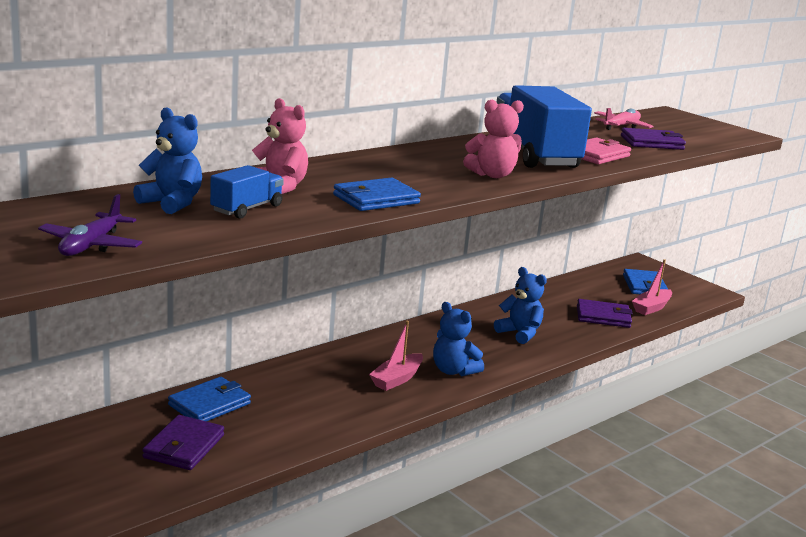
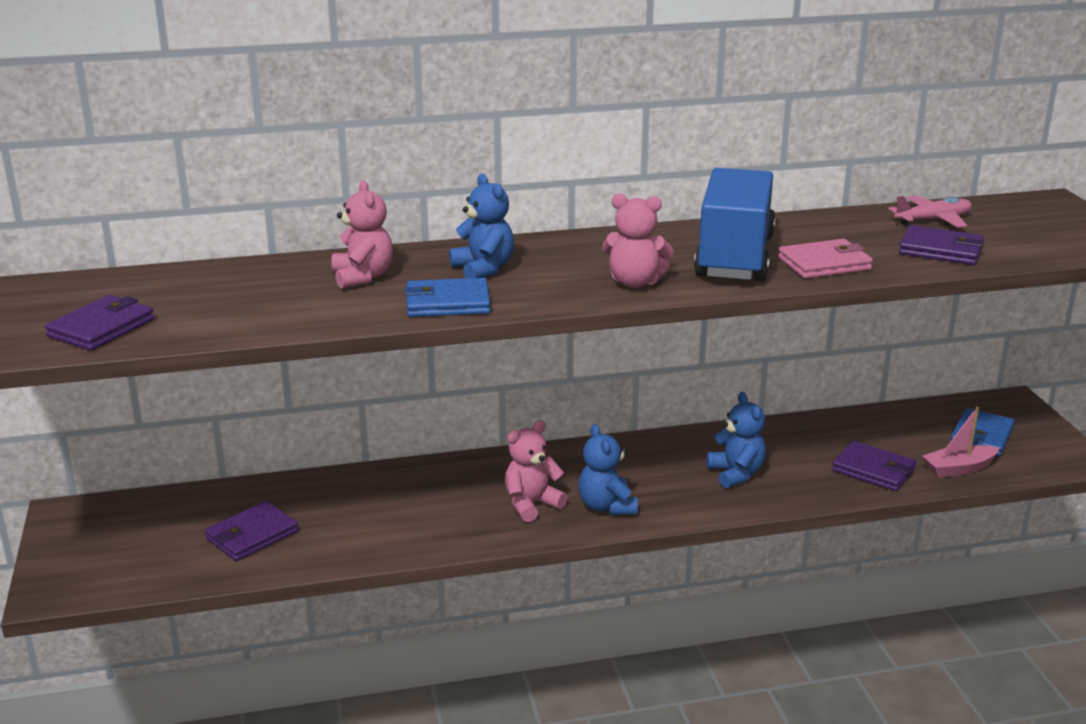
camera: 30 degrees right, 5 degrees up
(91, 245) = (101, 328): purple plane -> purple wallet
(172, 203) = (232, 287): blue teddy bear -> blue teddy bear (483, 269)
(209, 404) = (314, 495): blue wallet -> none
(247, 209) = (295, 301): blue truck -> none
(397, 379) = (531, 504): pink boat -> pink teddy bear

